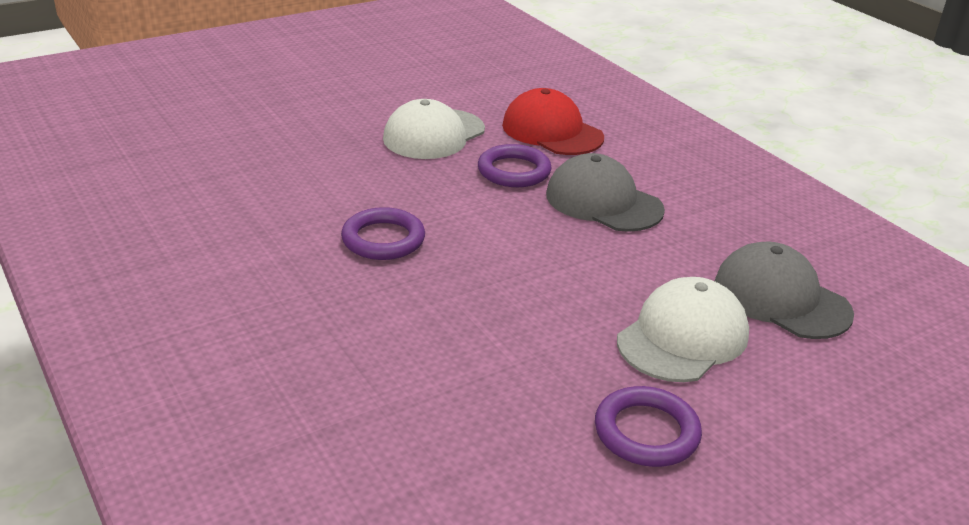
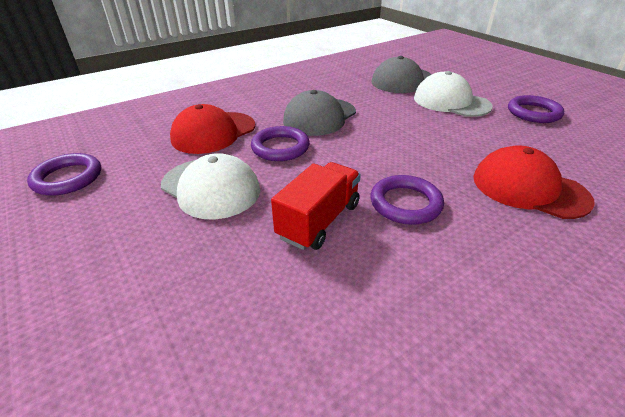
camera: 90 degrees left, 5 degrees up
(367, 187) = (319, 221): none -> red truck
(395, 339) = (529, 188): none -> red cap
(461, 72) = (68, 178): none -> purple ring

